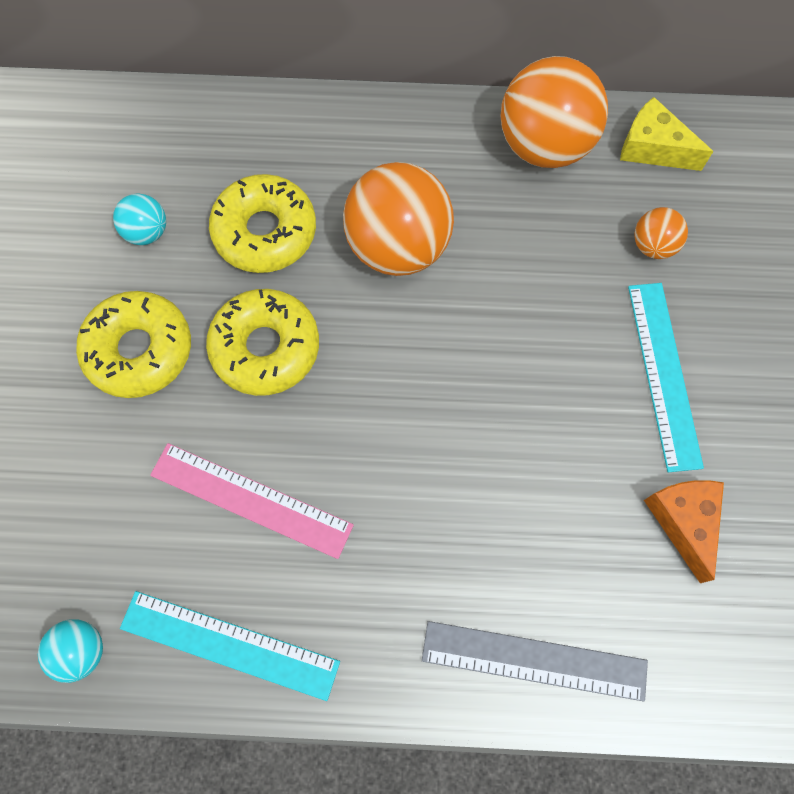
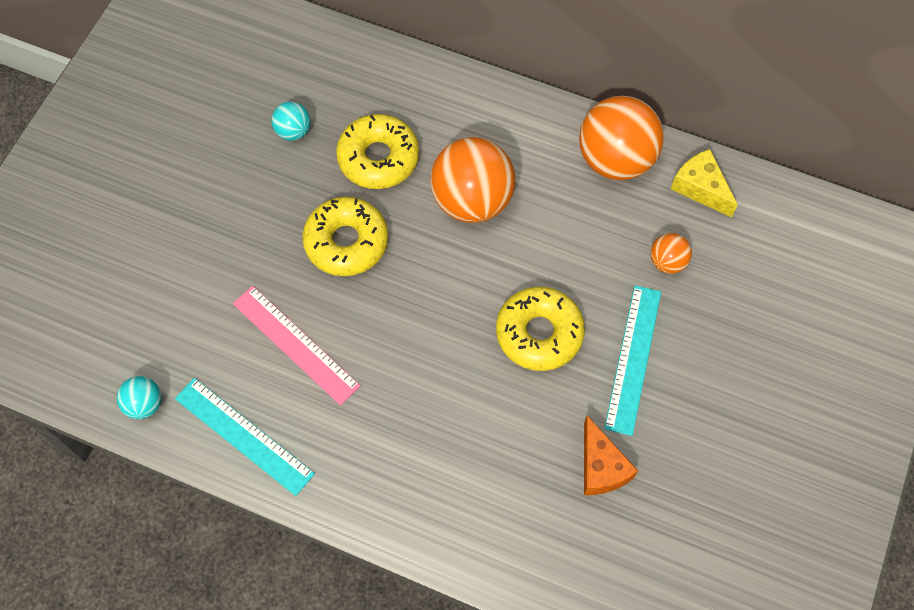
camera: 20 degrees right, 5 degrees down
(139, 350) = (257, 214): yellow donut -> yellow donut (539, 333)
(534, 660) = (450, 522): grey ruler -> none
(683, 521) = (601, 467): orange cheese -> orange cheese turned 150 degrees clockwise

